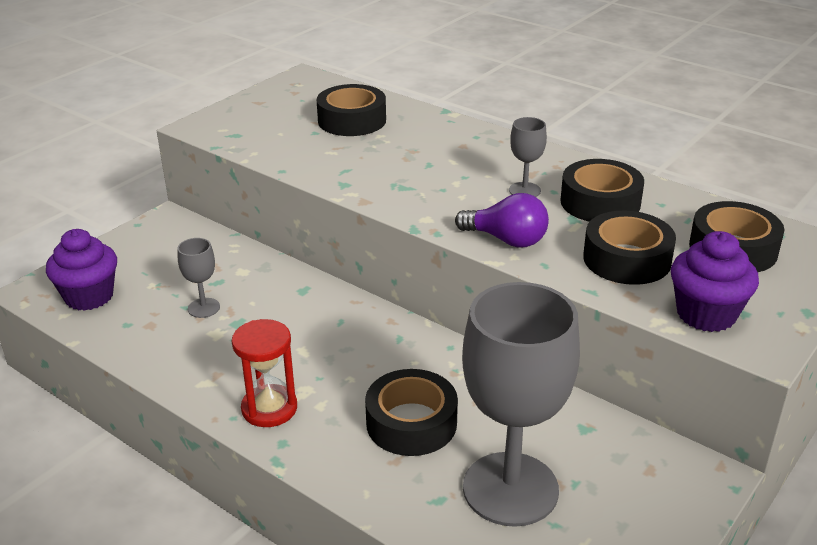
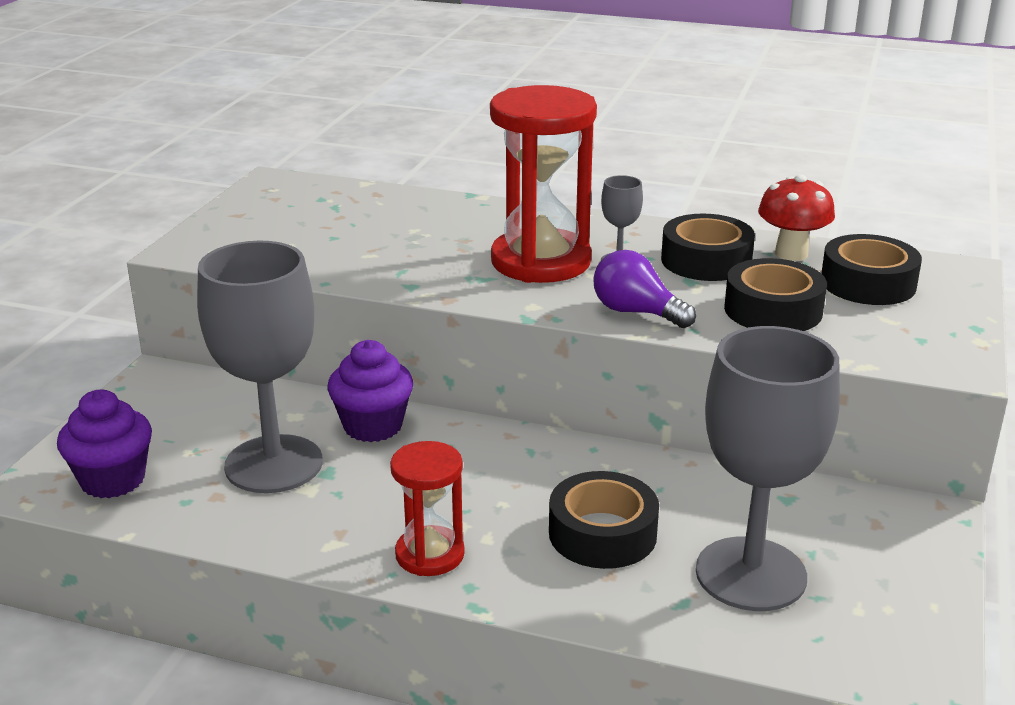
camera: 20 degrees left, 5 degrees down
(203, 308) = (273, 464): grey goblet -> grey goblet, size x2.38
(352, 120) = (369, 219): black tape -> none
(460, 180) = (541, 261): none -> red hourglass
(506, 240) = (636, 312): purple light bulb -> purple light bulb turned 150 degrees counterclockwise
(681, 208) = (791, 253): none -> red mushroom
(706, 314) = (886, 347): purple cupcake -> purple cupcake (373, 426)

